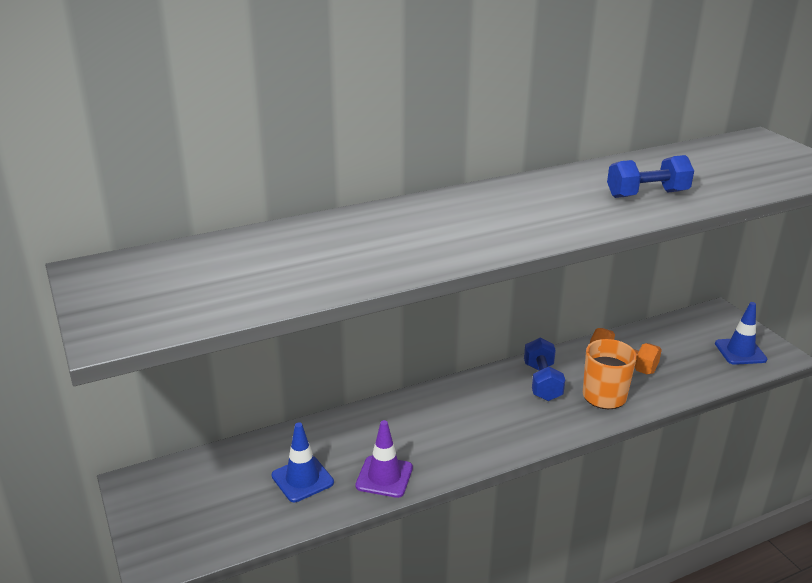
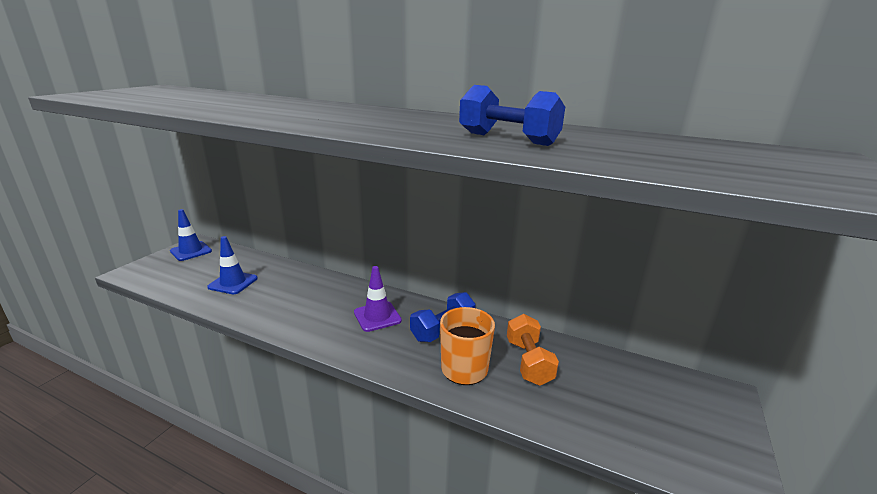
camera: 50 degrees right, 5 degrees down
(384, 477) = (256, 308): purple traffic cone -> purple traffic cone (377, 316)
(740, 352) = (681, 440): blue traffic cone -> blue traffic cone (191, 251)

